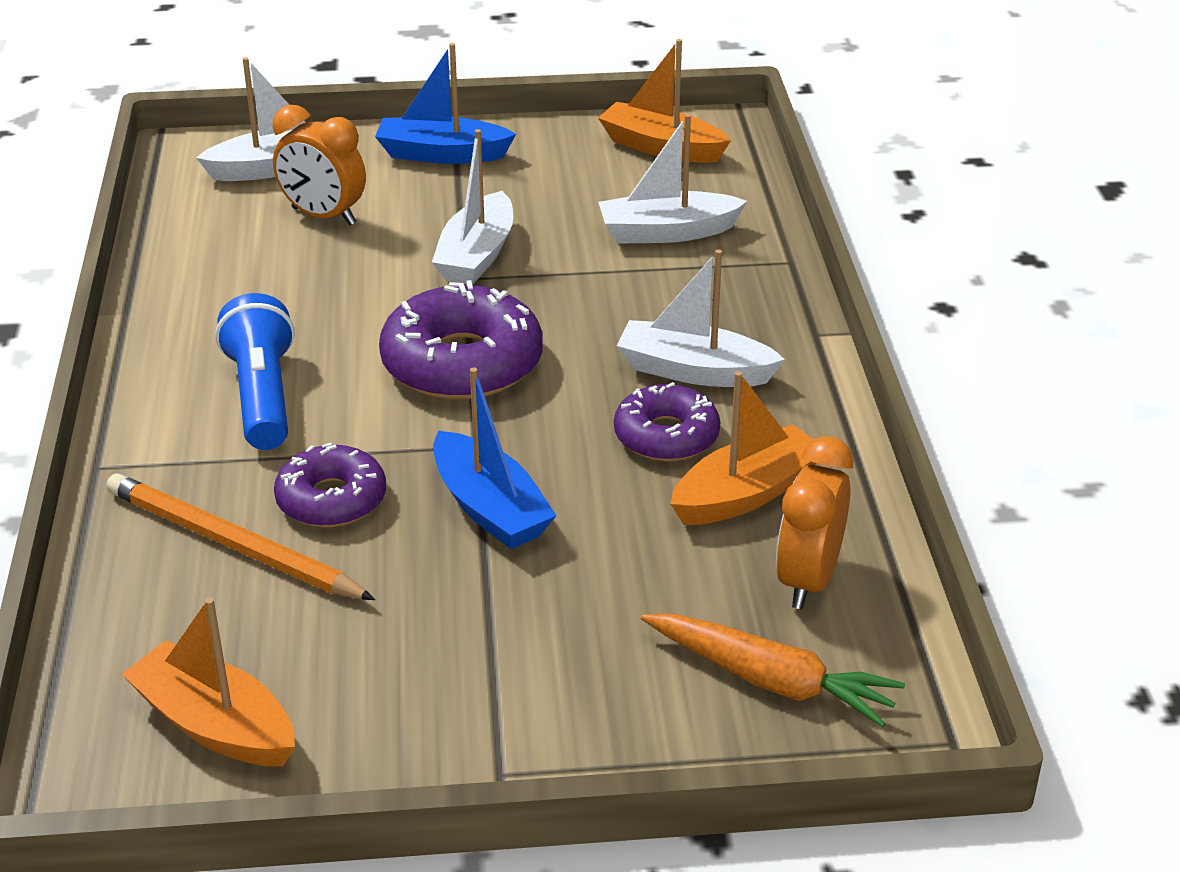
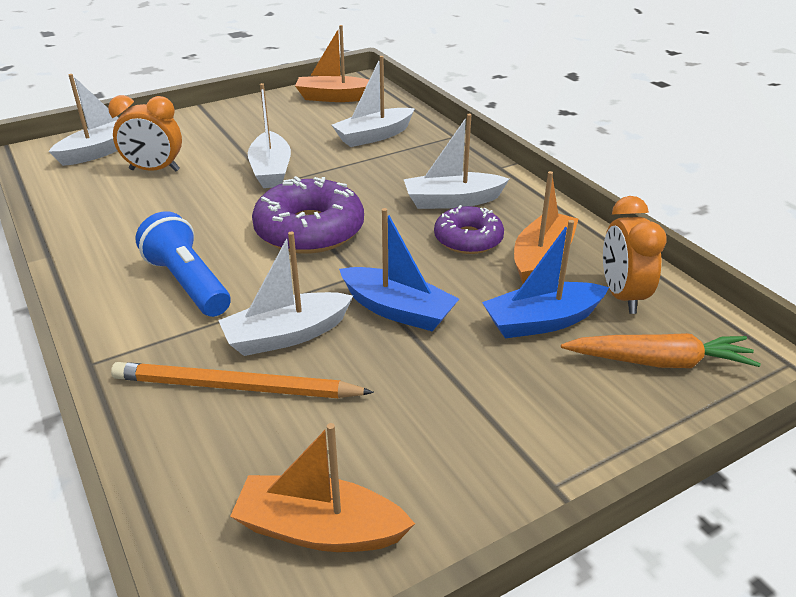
camera: 25 degrees left, 0 degrees up
(331, 499) = (286, 335): purple donut -> white boat
(442, 154) = (207, 124): blue boat -> blue boat (542, 321)

